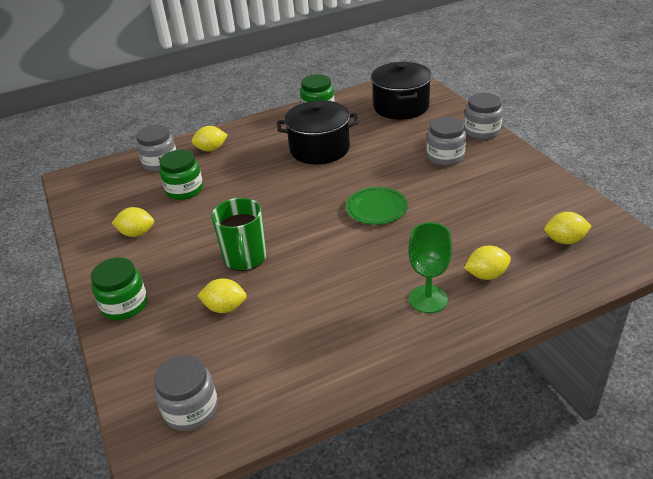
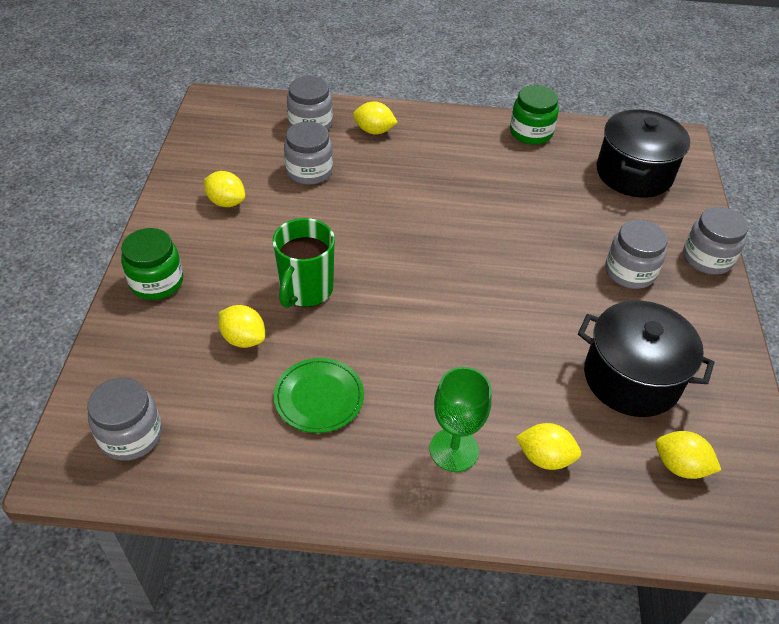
camera: 25 degrees right, 10 degrees up
(184, 190) = (309, 171): green jar -> grey jar
(319, 149) = (490, 188): black pot -> black pot (631, 378)
(376, 208) = (492, 301): green plate -> green plate (319, 397)

